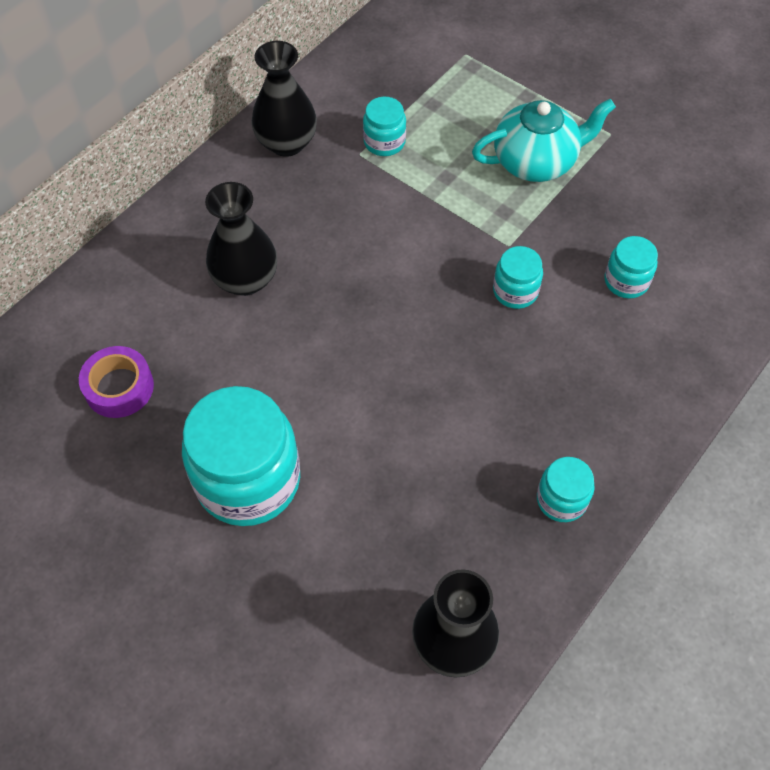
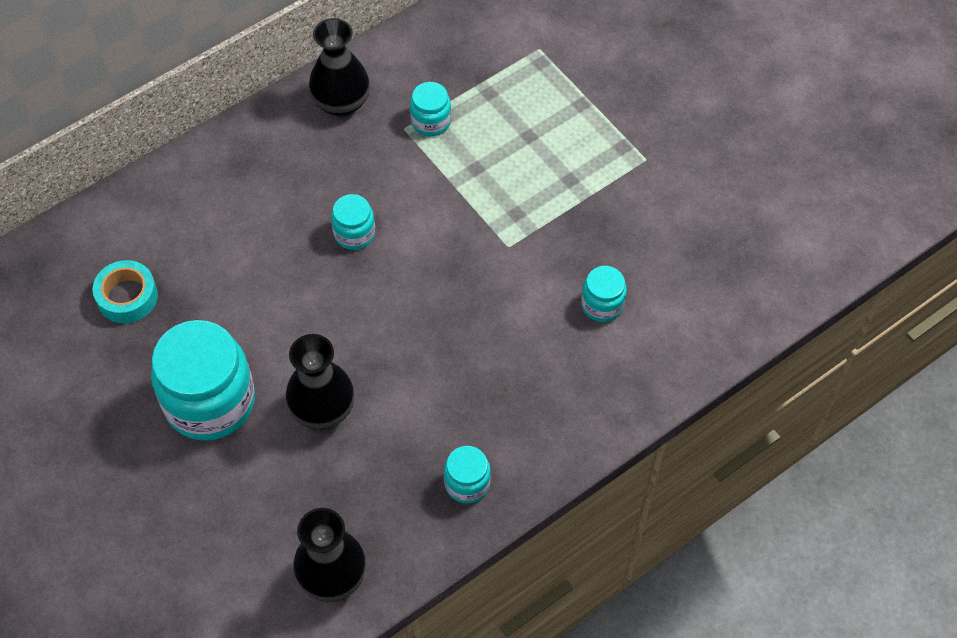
camera: 15 degrees right, 0 degrees up
(119, 387) = (127, 297): purple tape -> turquoise tape
(245, 279) = (263, 225): black vase -> black vase (323, 409)
(515, 291) = (498, 291): turquoise jar -> turquoise jar (354, 233)
(536, 161) = (564, 171): turquoise teapot -> none

